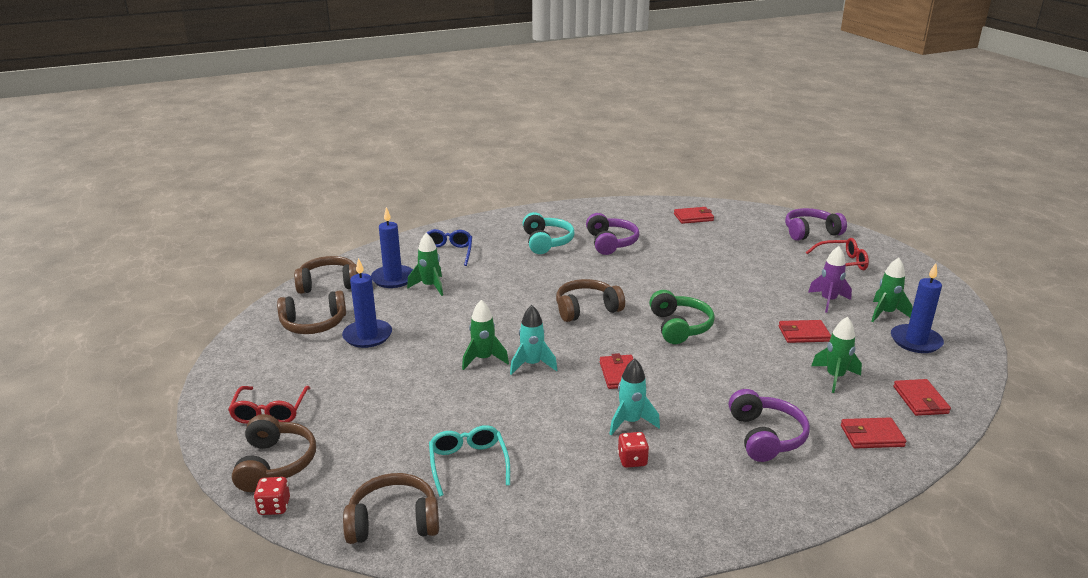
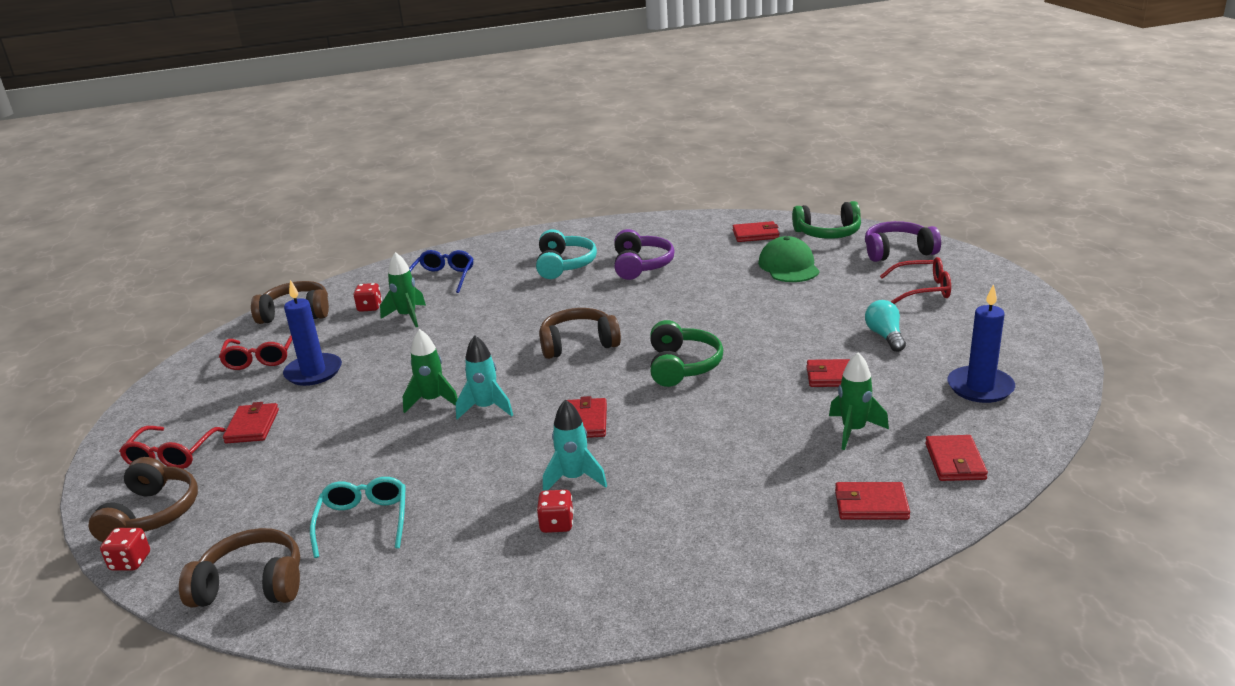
camera: 10 degrees right, 0 degrees up
(314, 324) = (260, 358): brown headphones -> red glasses
(333, 384) = (252, 426): none -> red wallet
(393, 279) = (370, 307): blue candle -> red dice
(730, 244) = (789, 266): none -> green cap
(750, 217) = (828, 233): none -> green headphones
(765, 436) = (733, 501): purple headphones -> none
(828, 301) = (885, 336): purple rocket -> turquoise light bulb
(885, 313) = (954, 352): green rocket -> none

